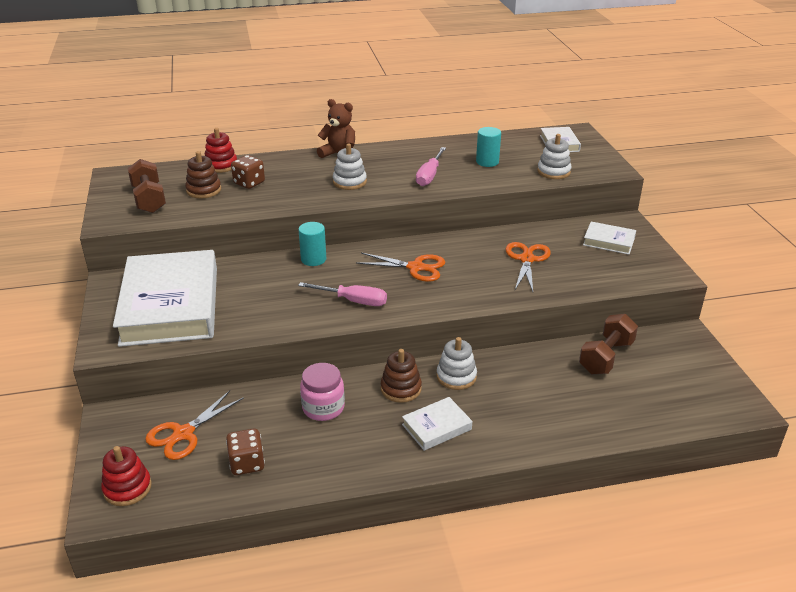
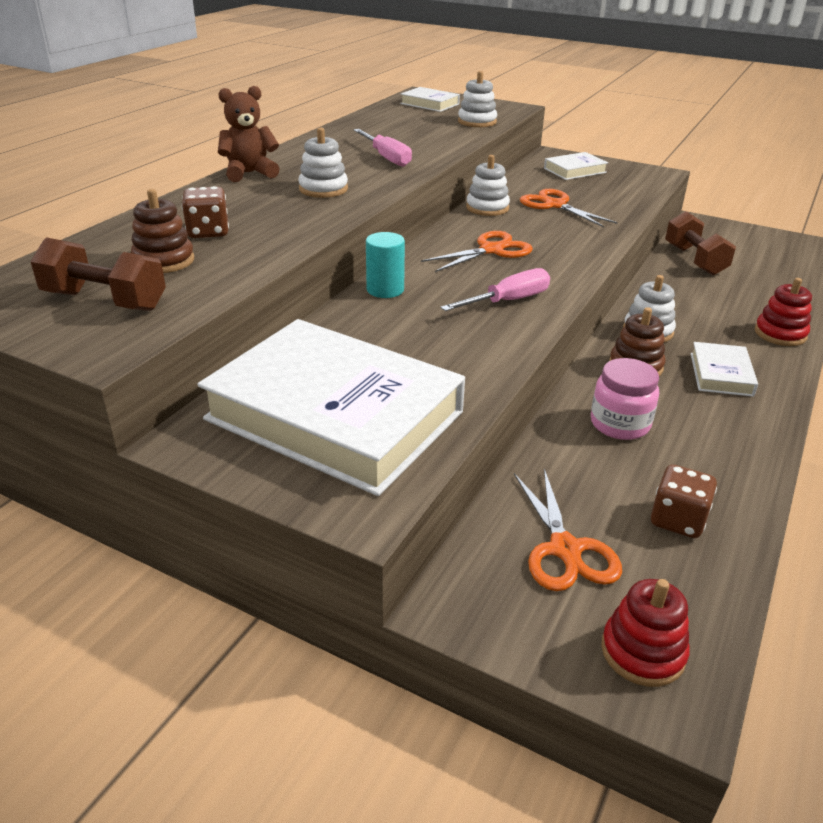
camera: 50 degrees left, 0 degrees up
(221, 165) = (122, 231): red stacking toy -> red stacking toy (780, 334)
(479, 239) = (487, 208): none -> white stacking toy
(487, 162) = (408, 132): turquoise cylinder -> none

